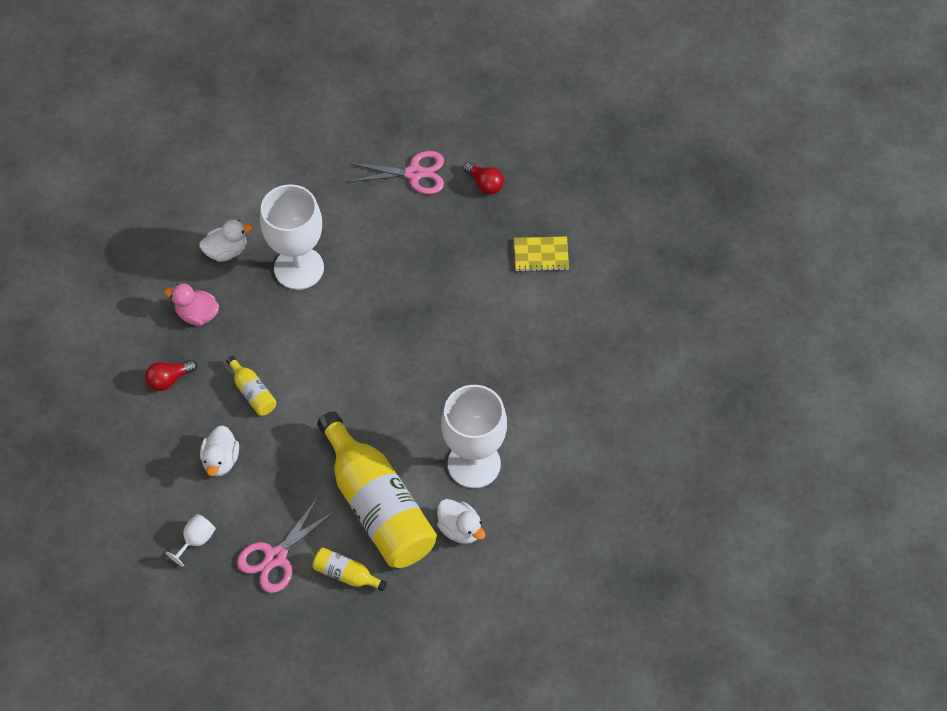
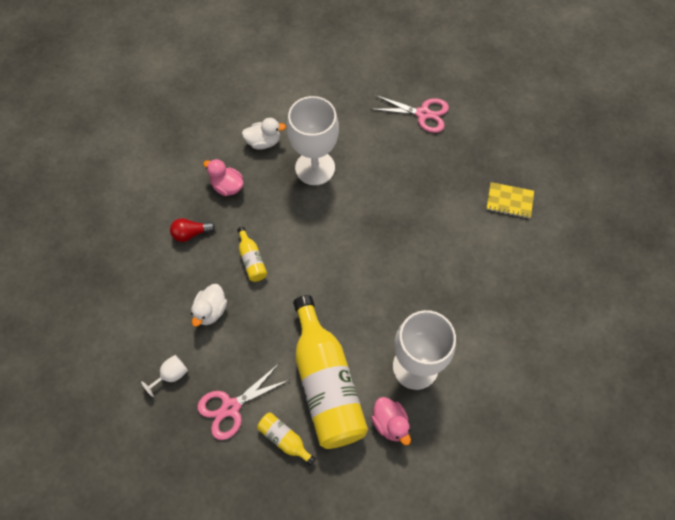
camera: 15 degrees right, 5 degrees up
(460, 529) = (390, 423): white duck -> pink duck
(485, 184) = (476, 134): red light bulb -> none

